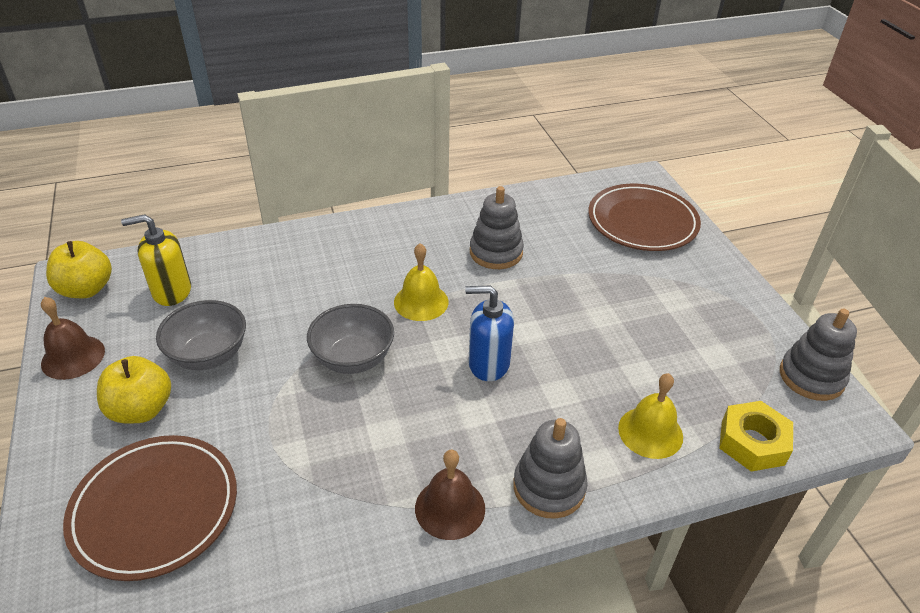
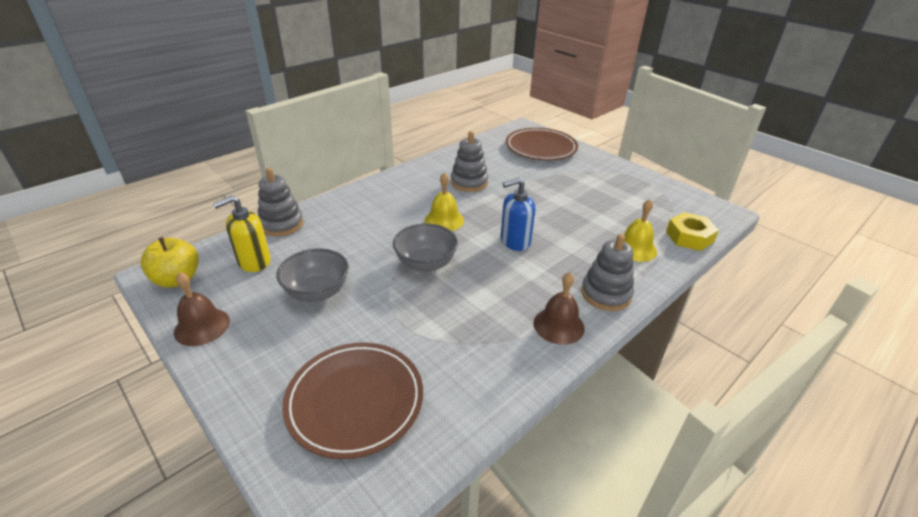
camera: 25 degrees left, 5 degrees down
(141, 409) = (291, 342): yellow apple -> none
(811, 377) = (689, 198): grey stacking toy -> grey stacking toy (281, 224)

